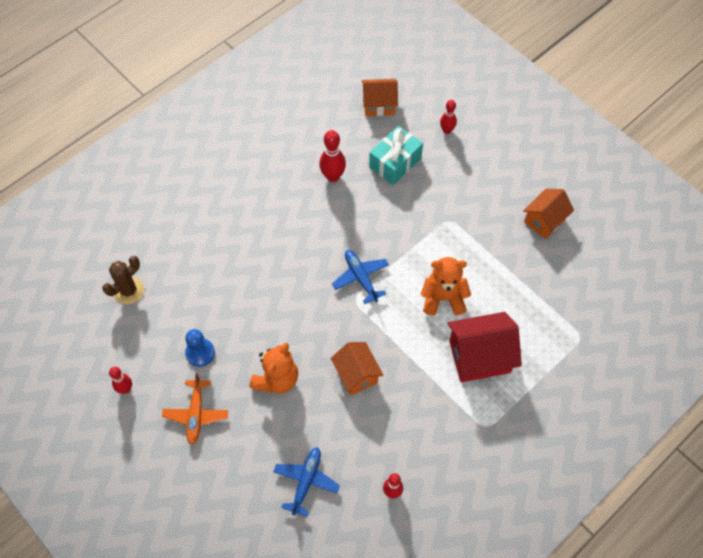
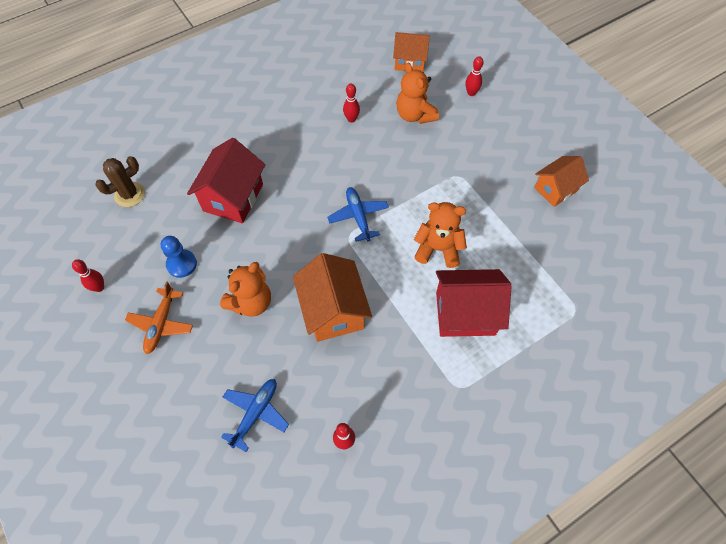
camera: 10 degrees right, 0 degrees up
(233, 277) = (233, 197): none -> red house
(333, 176) = (351, 119): red bowling pin -> red bowling pin, size x0.65
(356, 374) = (333, 311): orange house -> orange house, size x1.52
(395, 162) = (415, 115): turquoise gift -> orange teddy bear

